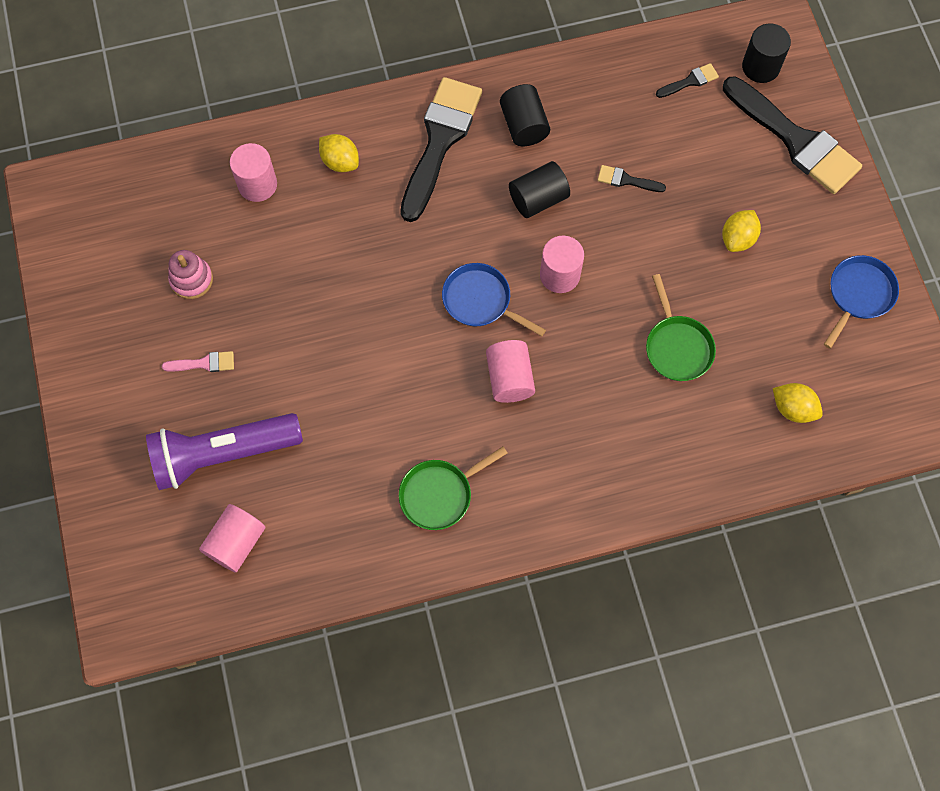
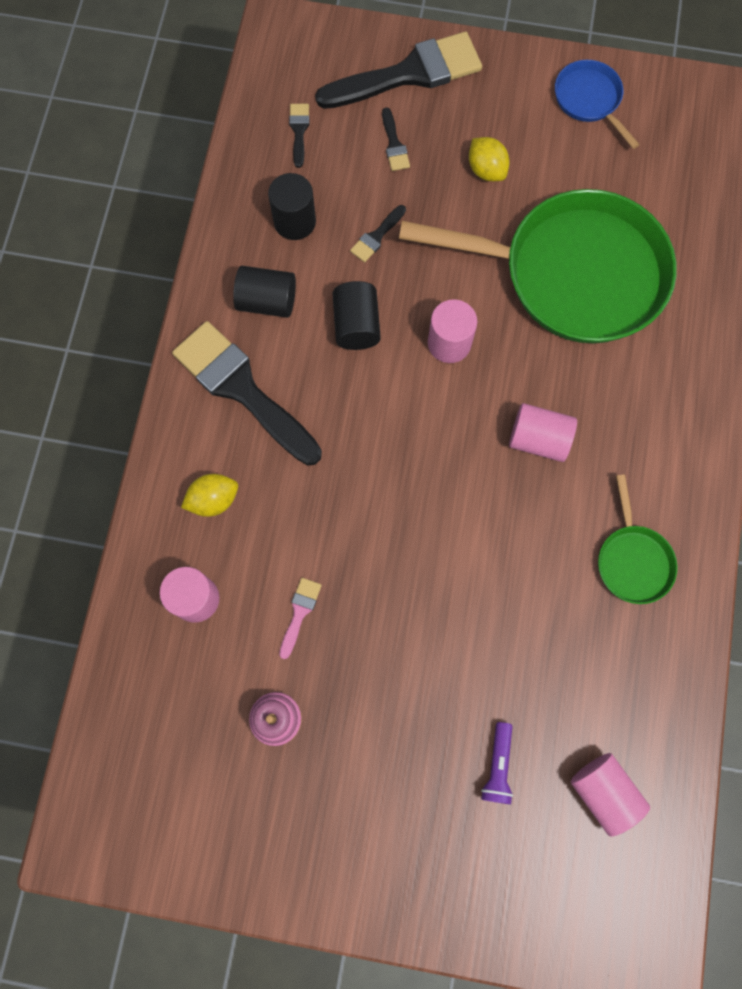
camera: 65 degrees left, 5 degrees up
(204, 363) = (383, 744): pink brush -> pink brush (299, 613)
(223, 454) = (498, 765): purple flashlight -> purple flashlight, size x0.45
(481, 301) = (442, 429): blue pan -> none
(677, 346) = (572, 274): green pan -> green pan, size x2.27
(720, 157) = (394, 144): none -> black brush
(760, 67) = (316, 65): black cylinder -> black cylinder (294, 221)
(793, 408) = (676, 207): yellow lemon -> none

